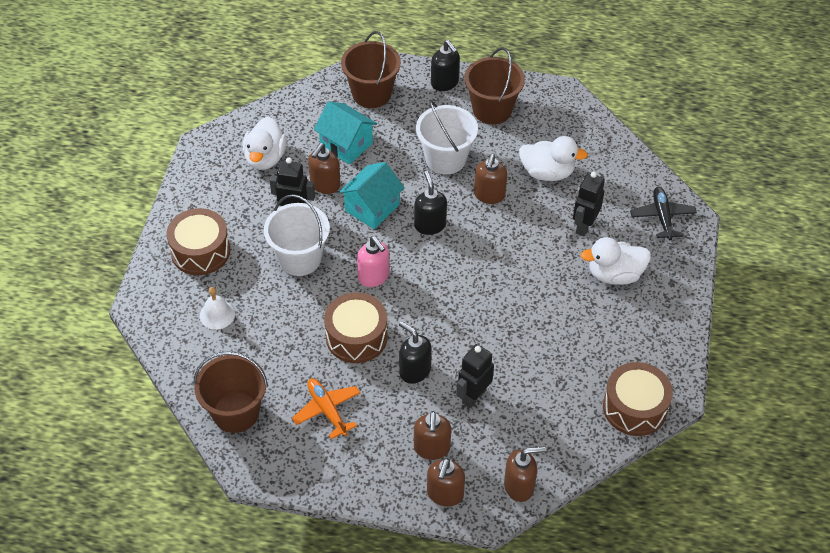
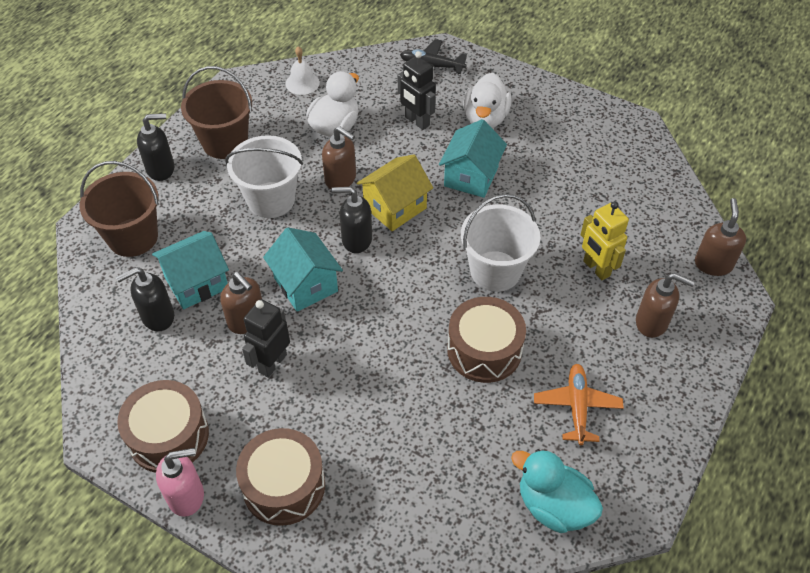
camera: 70 degrees left, 0 degrees up
(217, 314) = (396, 491): white bell -> white bell (302, 83)
(236, 412) = (553, 506): brown bucket -> turquoise duck
(265, 158) = (168, 372): white duck -> none
(299, 258) = (347, 376): white bucket -> white bucket (495, 271)
(327, 410) = (577, 406): orange plane -> orange plane turned 105 degrees clockwise
(374, 277) = (406, 310): pink soap dispenser -> pink soap dispenser (186, 496)
(414, 371) = (548, 309): black soap dispenser -> black soap dispenser (157, 317)
(445, 494) = (711, 327): brown soap dispenser -> none
(473, 396) = (596, 268): black robot -> yellow robot
(476, 239) = (395, 207): none -> yellow house
(537, 282) = (471, 176): none -> turquoise house
(634, 408) = (643, 153): brown drum -> brown drum (168, 436)

